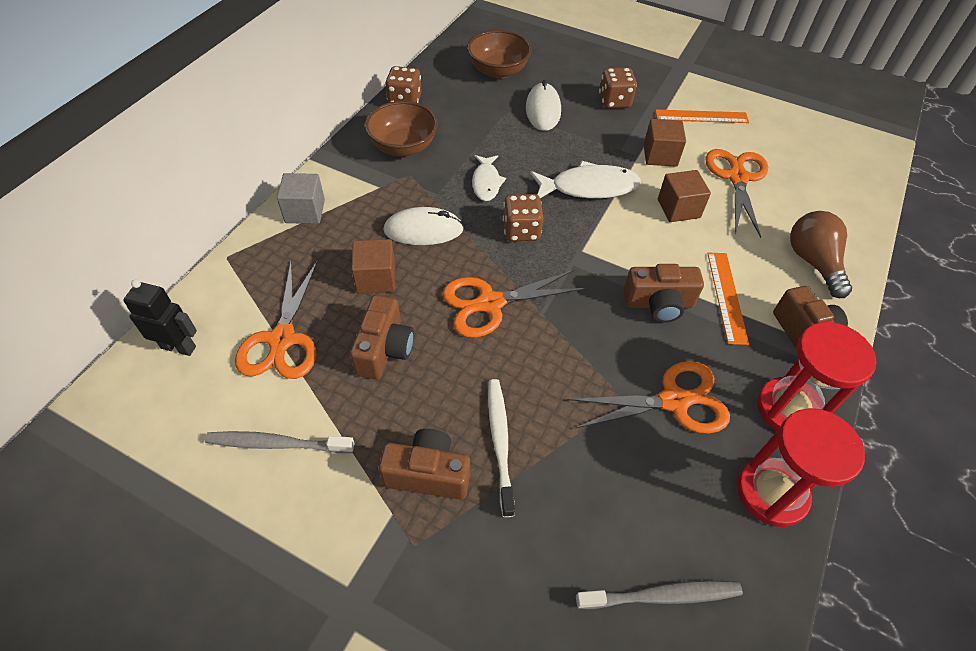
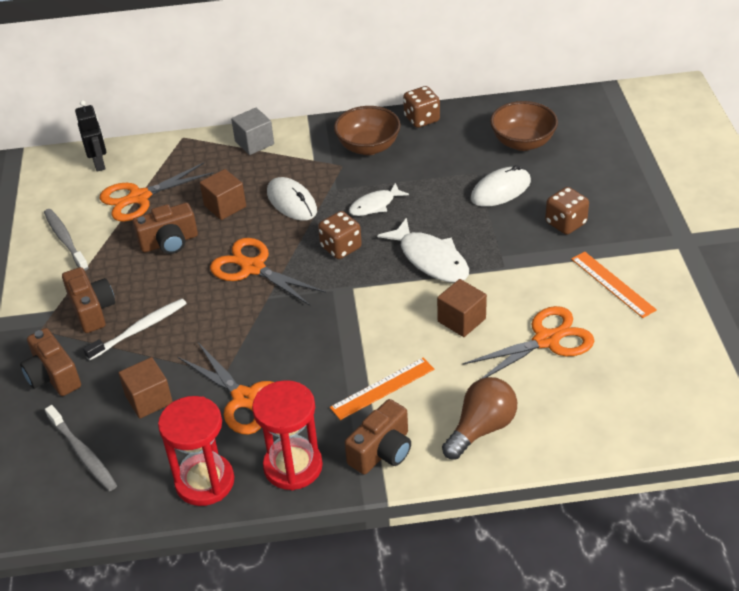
camera: 60 degrees right, 10 degrees down
(658, 304) = (335, 353): brown camera -> brown camera (53, 376)
(660, 155) = (521, 281): brown cube -> brown cube (149, 399)

